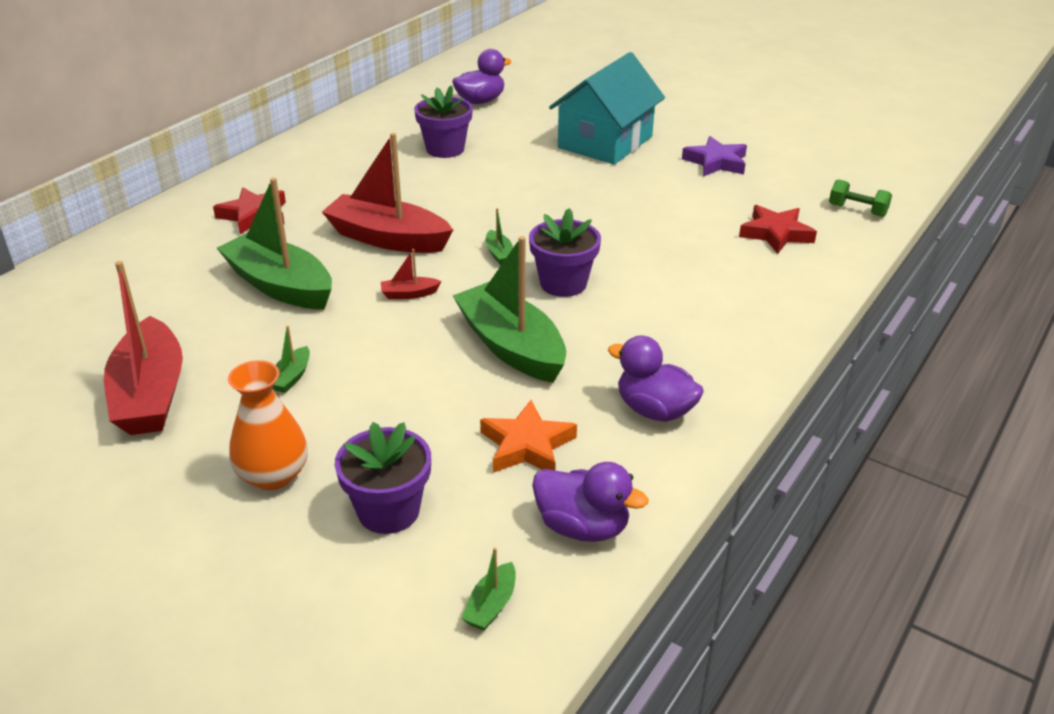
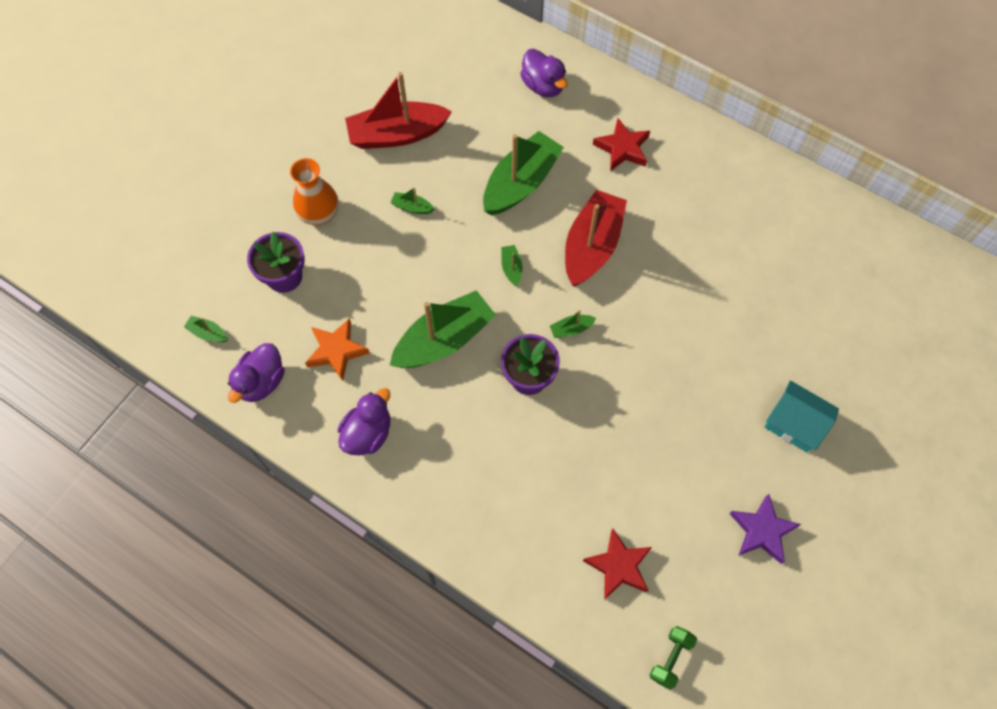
camera: 90 degrees right, 30 degrees up
(409, 294) = (511, 268): red boat -> green boat
(445, 149) = (758, 278): purple flower pot -> none
(480, 101) = (875, 304): purple duck -> purple duck (543, 86)
(605, 142) = (794, 423): turquoise house -> turquoise house, size x0.61

